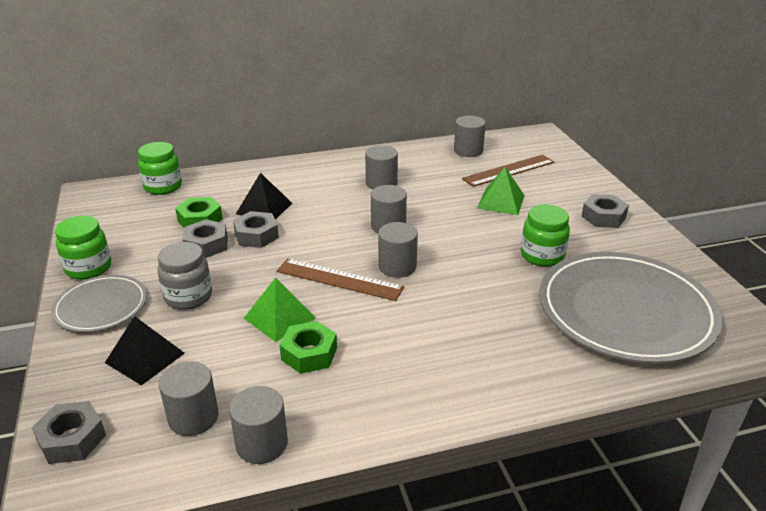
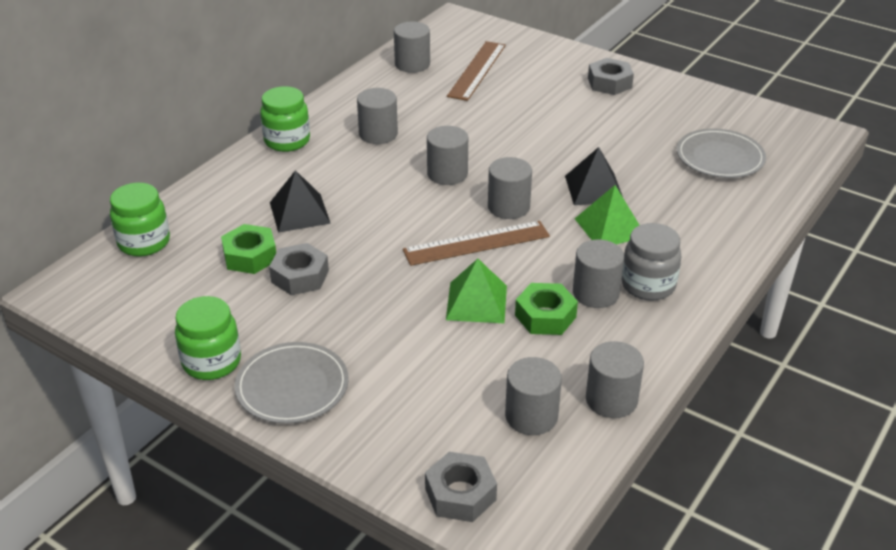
camera: 40 degrees left, 5 degrees up
(145, 357) = (413, 400): black pyramid -> black pyramid (594, 188)
(188, 297) = (364, 331): grey jar -> grey jar (648, 285)
(256, 235) = (336, 242): grey nut -> none
(369, 359) = (595, 293): none -> grey cylinder
(501, 201) = (511, 105): green pyramid -> green pyramid (610, 227)
(542, 255) = (607, 140): green jar -> green jar (287, 141)
(625, 311) = (720, 157): grey plate -> grey plate, size x0.53

